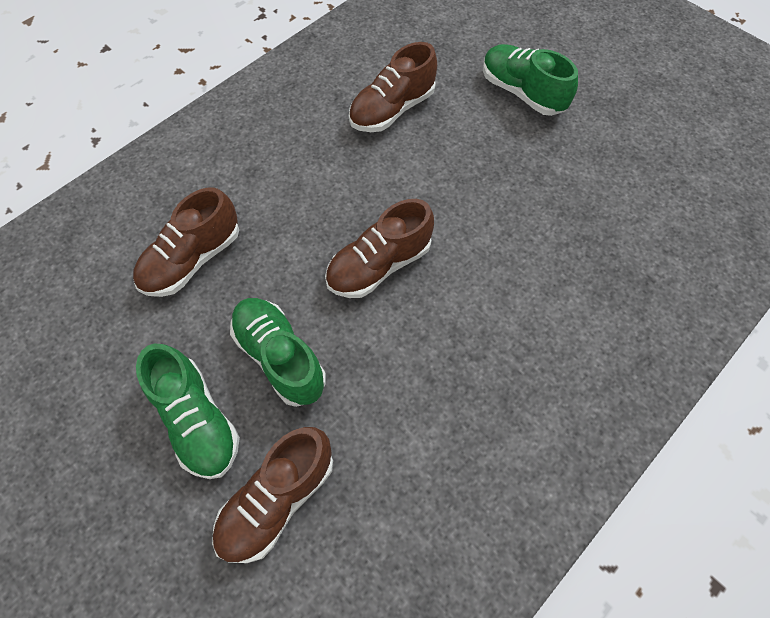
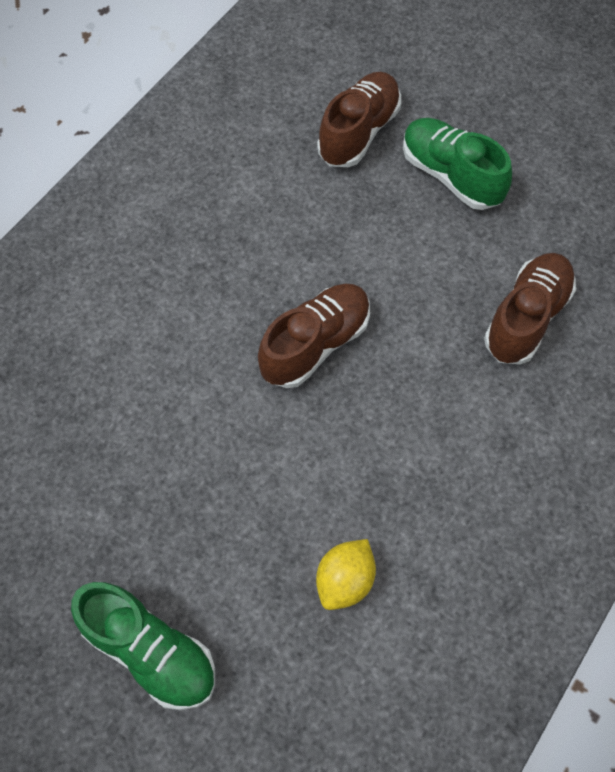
camera: 170 degrees right, 0 degrees up
(280, 357) = (394, 237): green shoe -> none
(392, 110) = (345, 581): brown shoe -> yellow lemon

